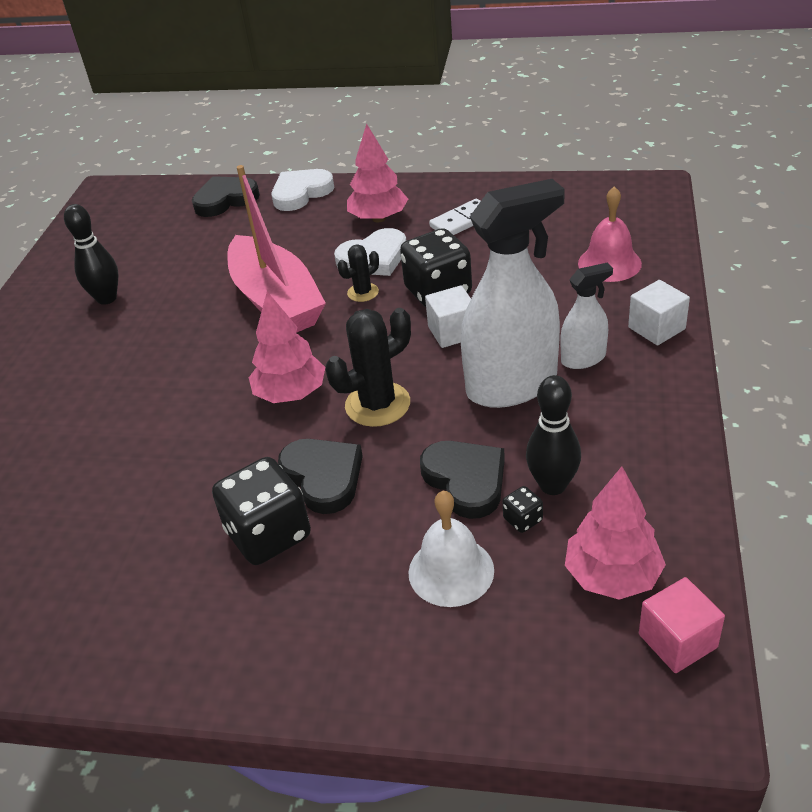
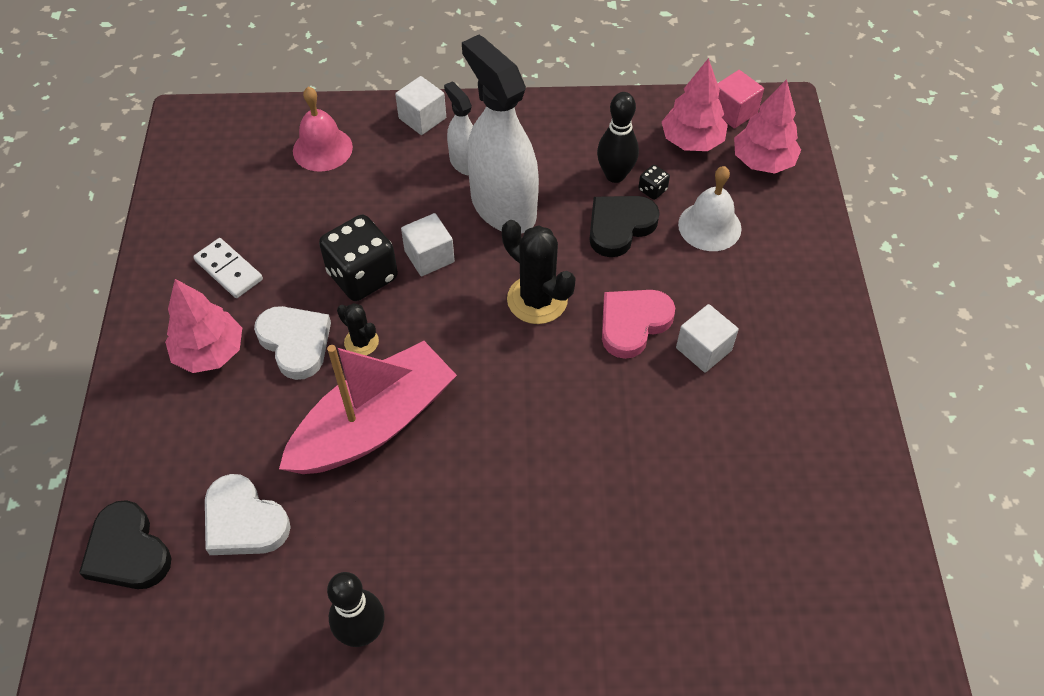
camera: 105 degrees left, 15 degrees up
(268, 534) = (703, 349): black dice -> white cube
(291, 394) = (529, 373): pink tree -> pink tree (763, 162)
(301, 193) = (129, 454): white heart -> white heart (244, 521)
(323, 477) = (633, 323): black heart -> pink heart

